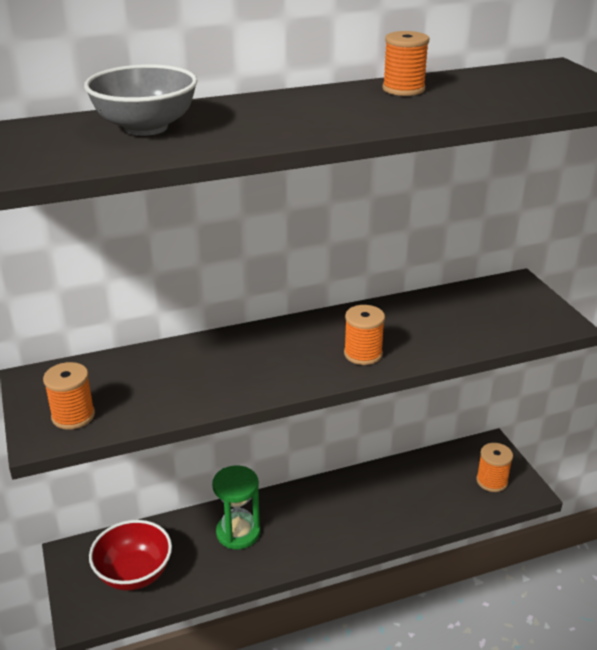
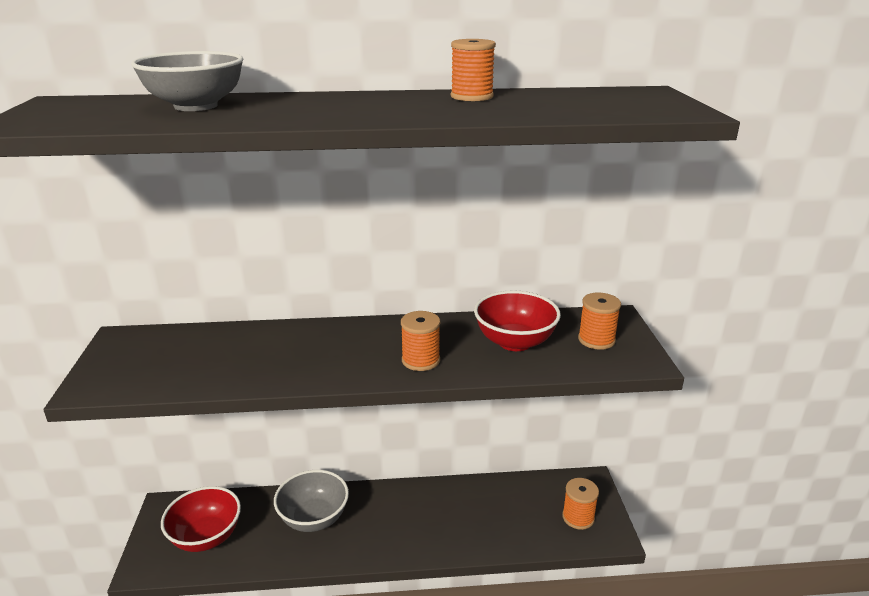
camera: 15 degrees right, 5 degrees down
(73, 416) = (127, 374): orange spool -> orange spool (596, 340)
(238, 533) = (314, 518): green hourglass -> grey bowl
(440, 322) = (514, 342): none -> red bowl

